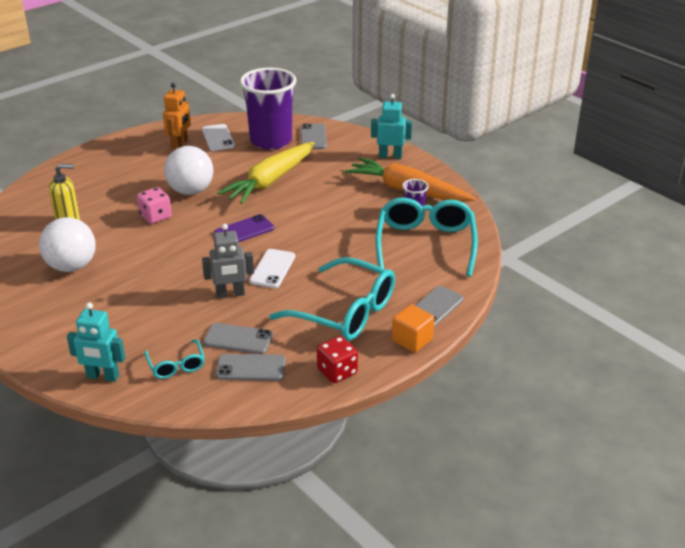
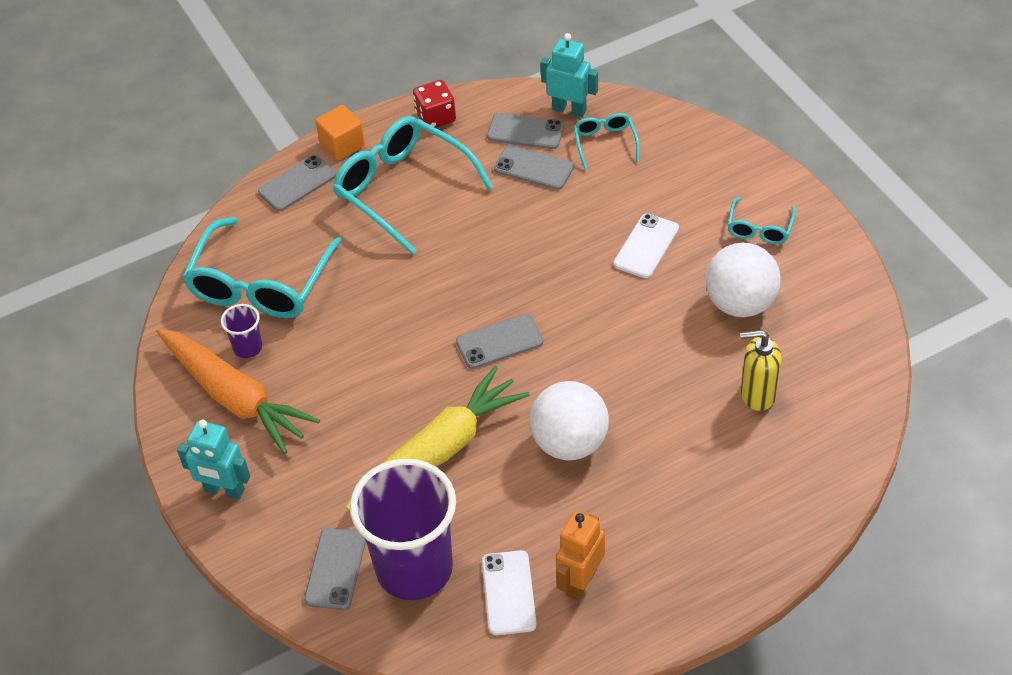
camera: 165 degrees left, 15 degrees up
(47, 314) = (760, 228): none -> turquoise glasses
(102, 376) = (685, 139): turquoise robot -> turquoise robot (569, 109)
(155, 216) = (626, 389): pink dice -> none
(230, 294) = (534, 232): grey robot -> none
(244, 230) = (499, 342): purple phone -> grey phone
(272, 269) = (474, 266): white phone -> white phone (646, 246)

